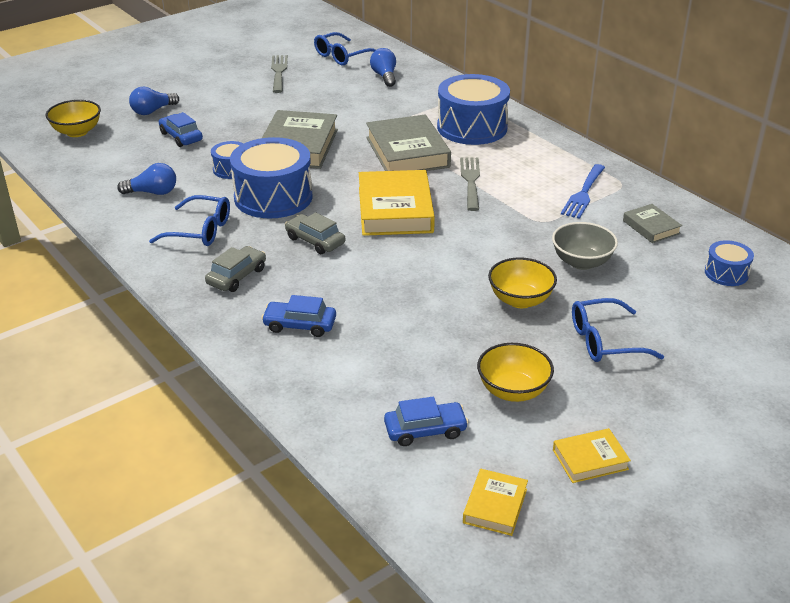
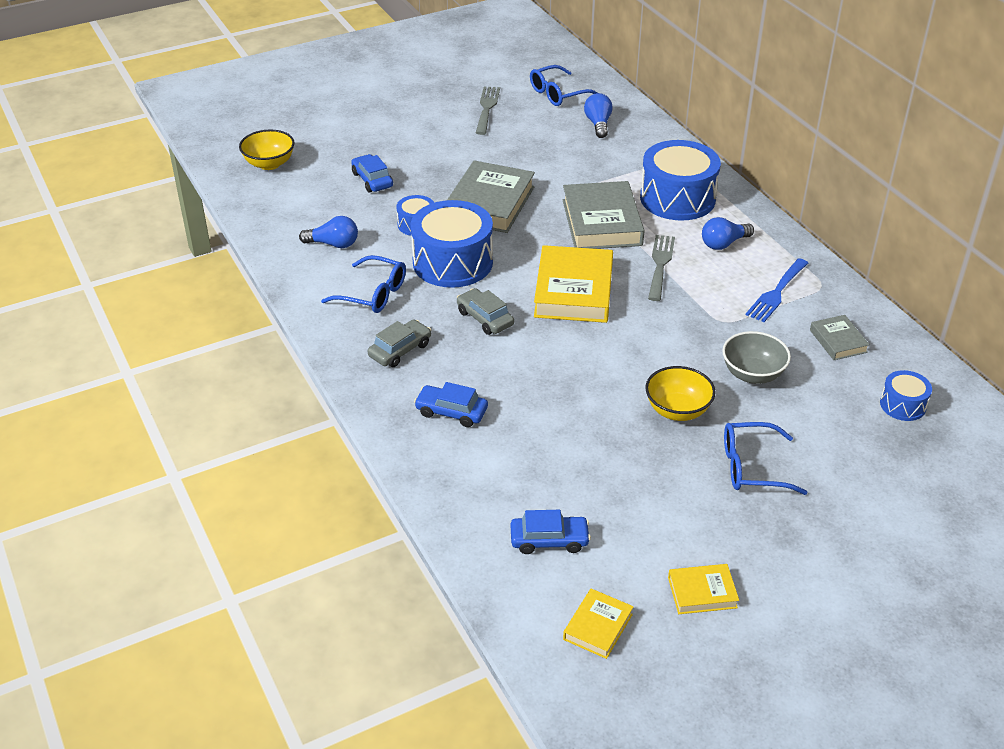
camera: 10 degrees right, 5 degrees up
(152, 111) = (348, 145): blue light bulb -> blue light bulb (723, 244)
(513, 391) = (645, 510): yellow bowl -> none

